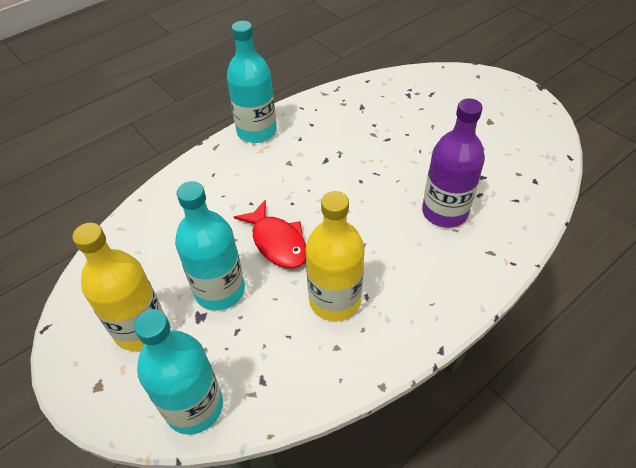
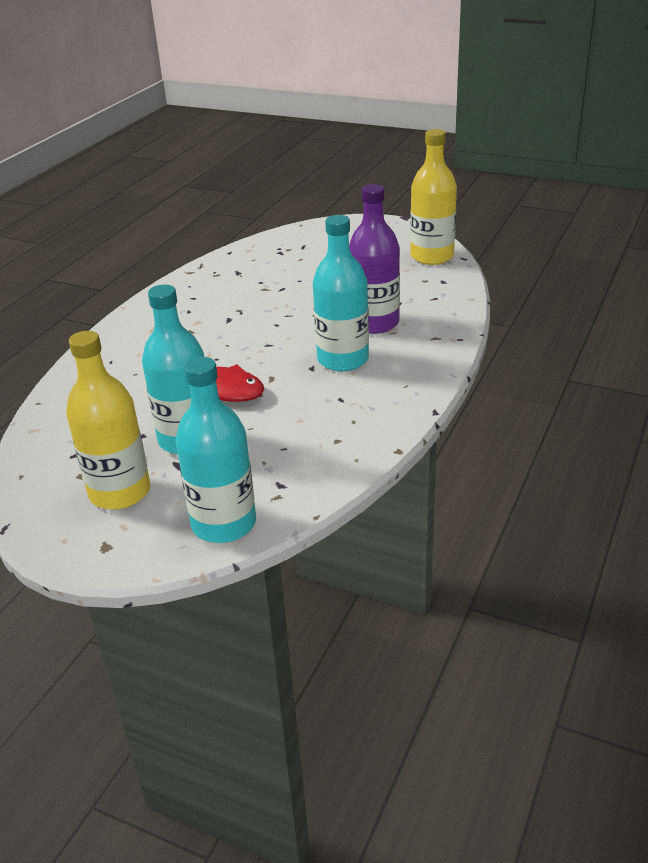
camera: 25 degrees left, 15 degrees down
(256, 131) = (135, 317): turquoise bottle -> turquoise bottle (343, 359)
(334, 300) = (312, 410): yellow bottle -> yellow bottle (432, 256)

